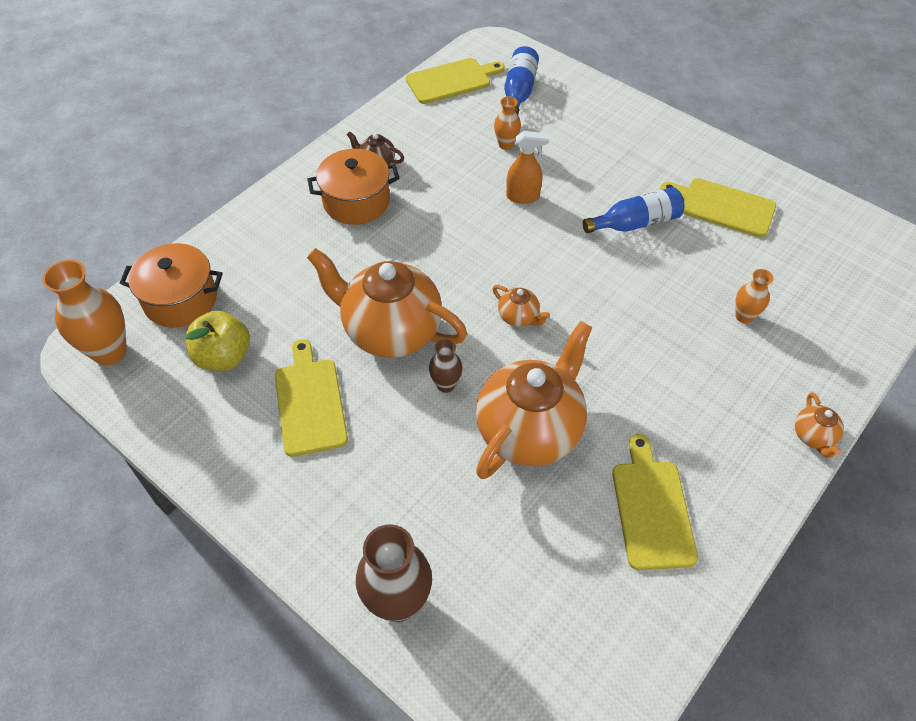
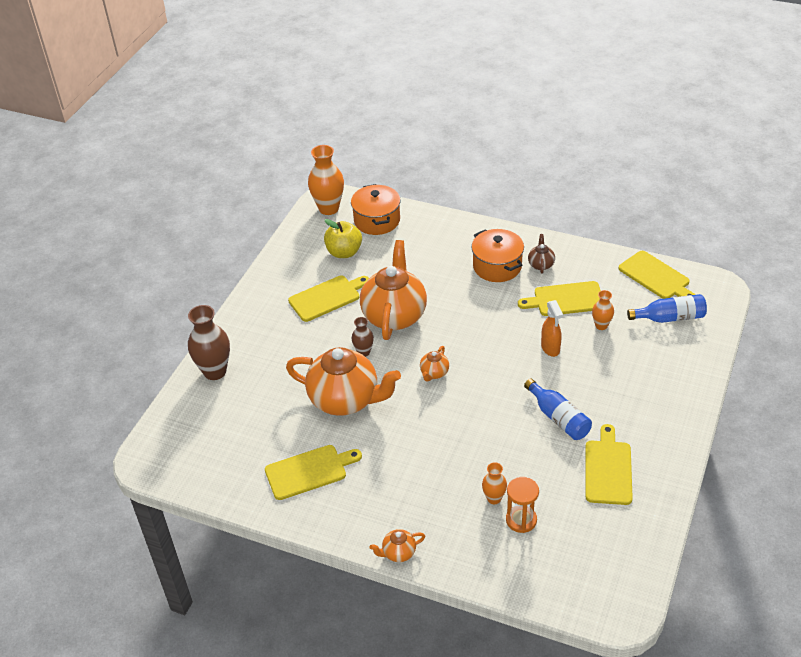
camera: 75 degrees right, 10 degrees down
(449, 160) = (565, 299): none -> yellow cutting board
(781, 301) = (521, 520): none -> orange hourglass

